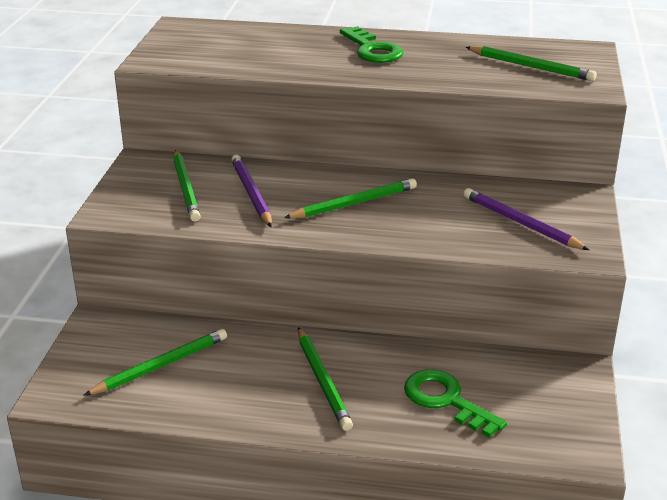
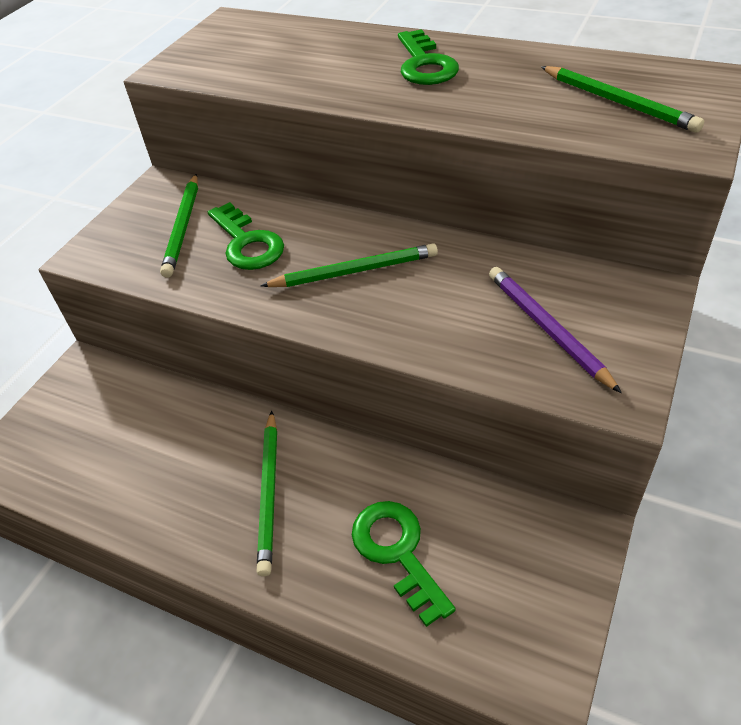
camera: 20 degrees right, 15 degrees up
(161, 366) = (114, 438): green pencil -> none
(251, 193) = (247, 243): purple pencil -> green key

